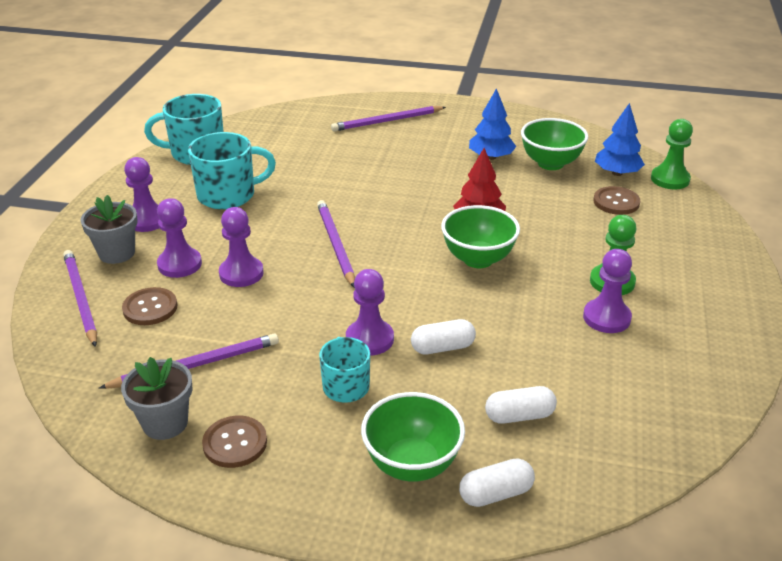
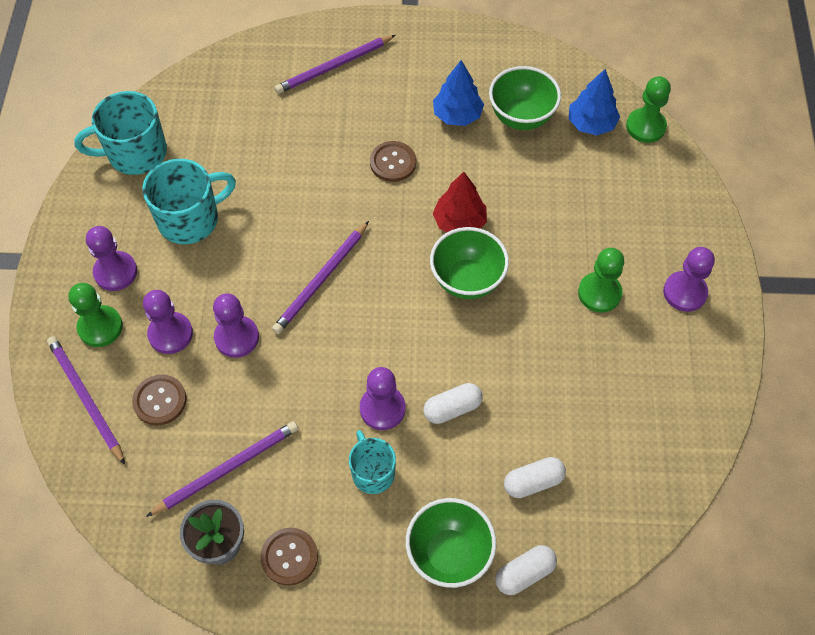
camera: 10 degrees left, 25 degrees up
(117, 253) = (100, 327): grey flower pot -> green pawn
(335, 244) = (321, 280): purple pencil -> purple pencil turned 120 degrees counterclockwise
(606, 318) = (598, 344): purple pawn -> purple pawn (684, 292)
(616, 202) = (594, 172): brown button -> brown button (393, 162)

